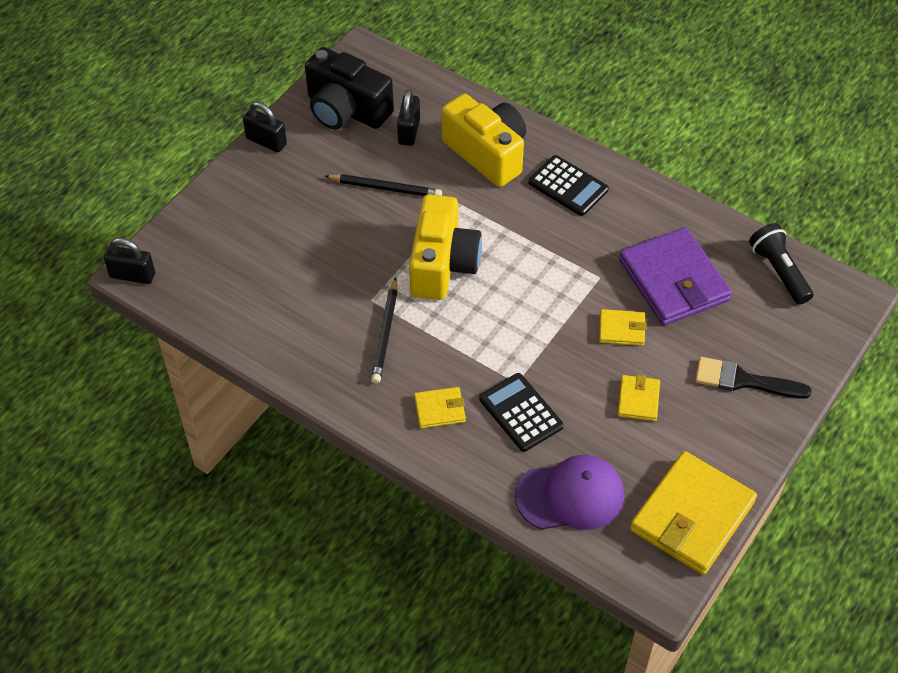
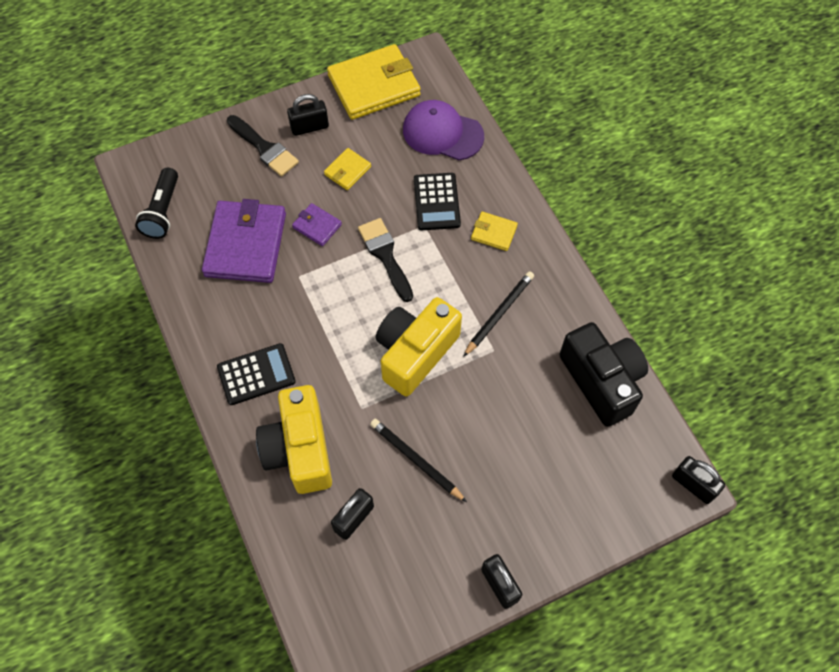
camera: 150 degrees left, 10 degrees up
(346, 110) = (398, 583): black camera -> black camera (601, 381)
(533, 334) = (385, 255): none -> black brush
(568, 186) = (256, 374): black calculator -> black calculator turned 90 degrees clockwise
(621, 329) = (317, 226): yellow wallet -> purple wallet
(719, 428) = (309, 127): none -> black padlock

